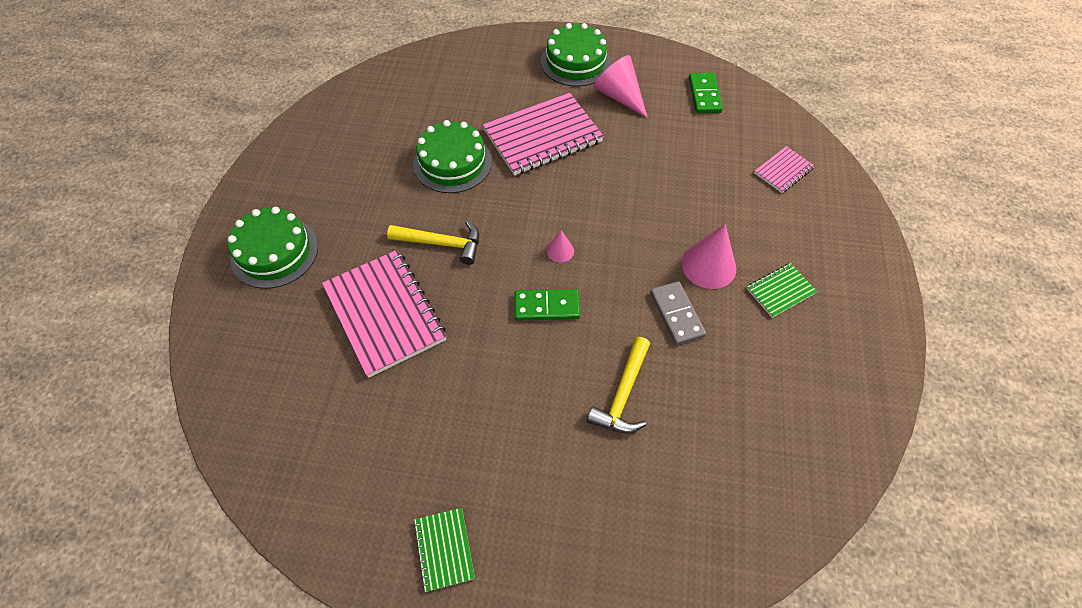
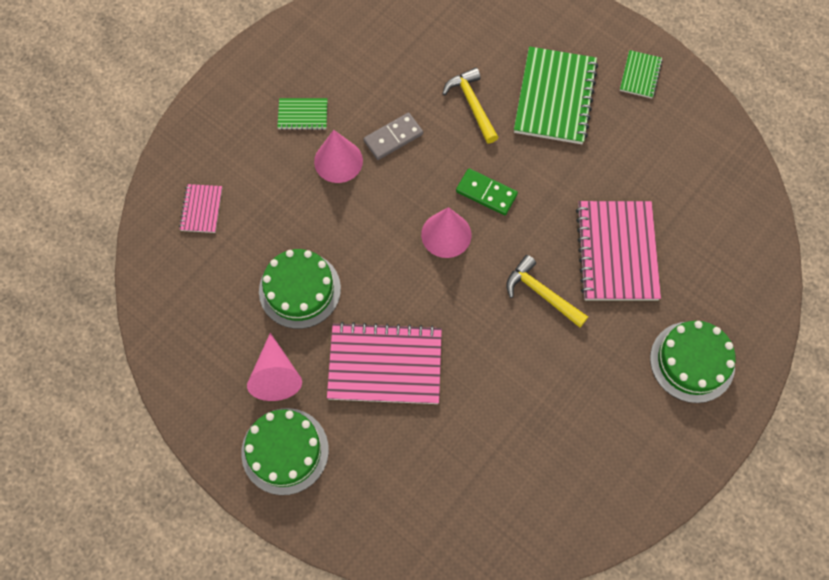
camera: 150 degrees left, 10 degrees up
(452, 163) = (489, 379): green cake -> green cake (299, 290)
(536, 455) = (554, 97): none -> green notebook
(560, 251) = (446, 234): pink cone -> pink cone, size x1.94
(623, 394) = (472, 105): yellow hammer -> yellow hammer turned 75 degrees counterclockwise
(676, 314) = (393, 138): grey domino -> grey domino turned 45 degrees clockwise
(704, 95) = (193, 330): green domino -> none
(783, 171) = (201, 209): pink notebook -> pink notebook turned 75 degrees counterclockwise

